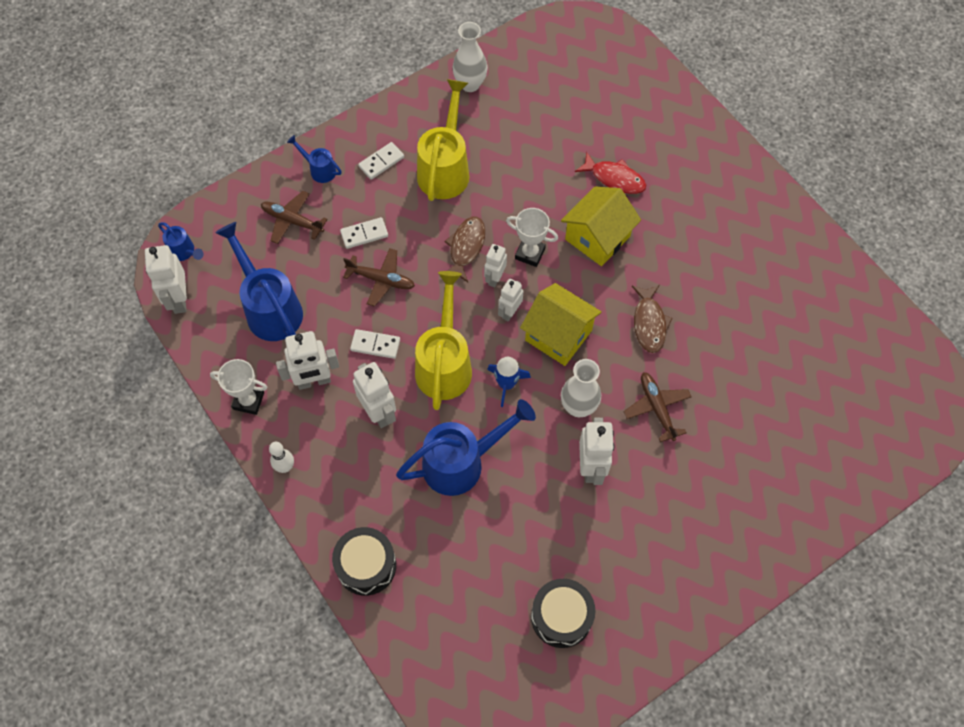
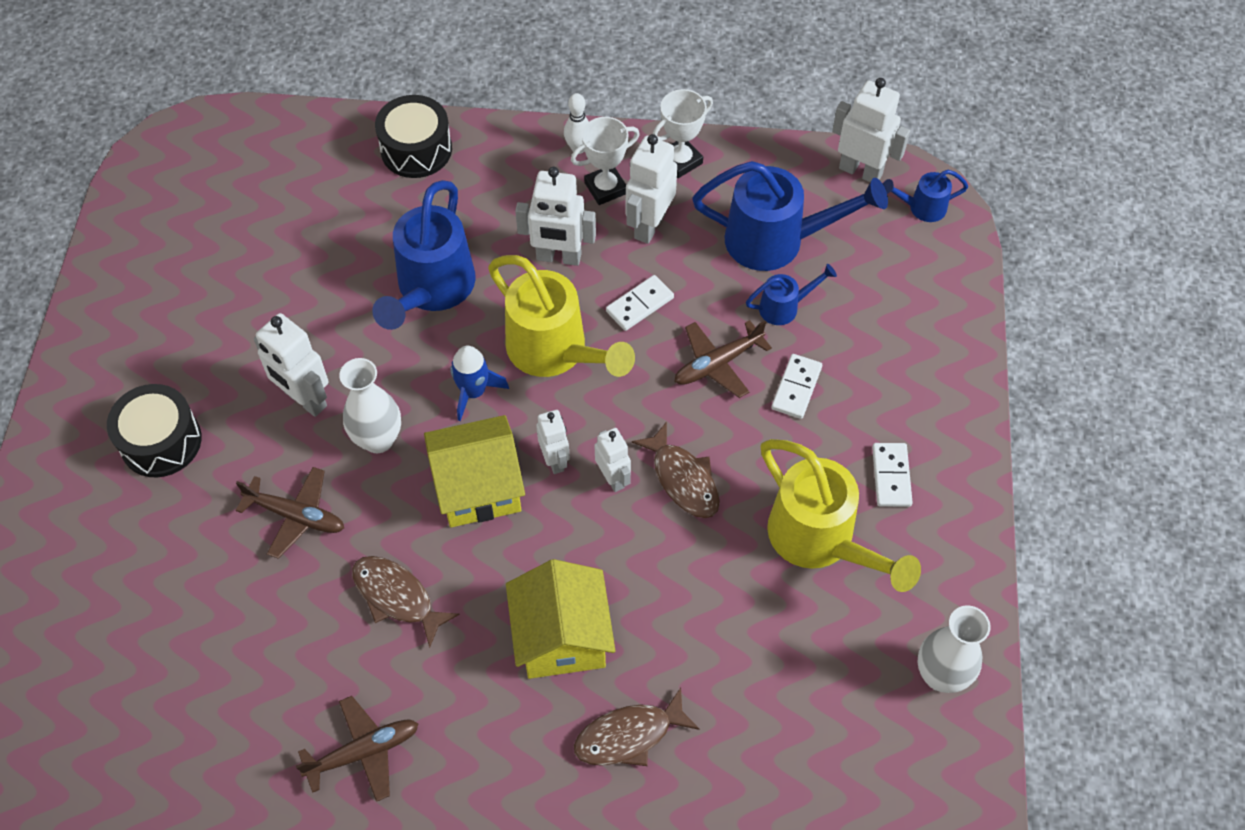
camera: 130 degrees right, 5 degrees down
(292, 221) = (878, 329): brown plane -> brown plane (363, 752)
(319, 170) = (934, 403): blue watering can -> blue watering can (784, 307)
(530, 253) = (611, 541): white trophy -> white trophy (605, 188)
(561, 616) = (203, 262): black drum -> black drum (161, 441)
(614, 178) = (629, 735): red fish -> brown fish

